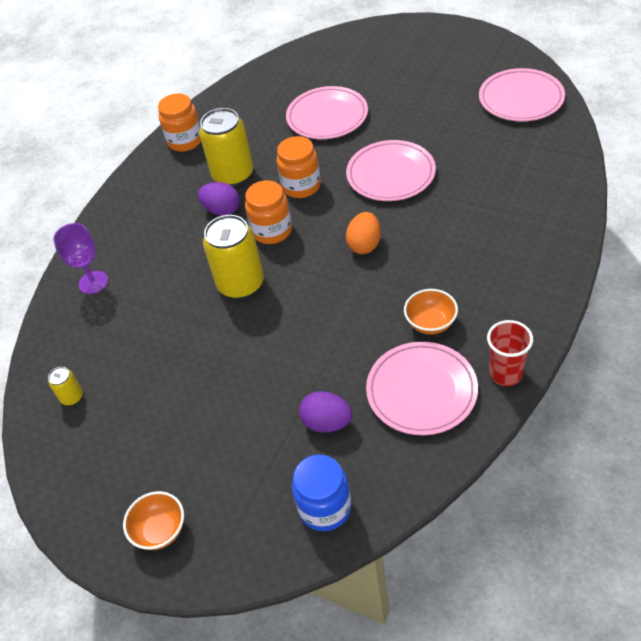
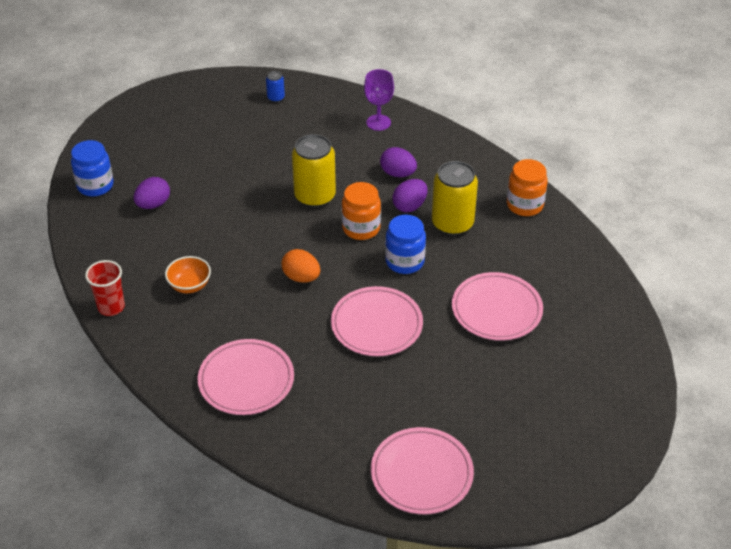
camera: 105 degrees right, 5 degrees down
(72, 397) = (276, 98): yellow can -> blue can
(160, 530) = (144, 117): orange bowl -> none
(176, 236) = (398, 173): none -> purple egg
(301, 186) = (404, 261): orange jar -> blue jar
(421, 391) = (136, 258): pink plate -> pink plate (246, 380)

